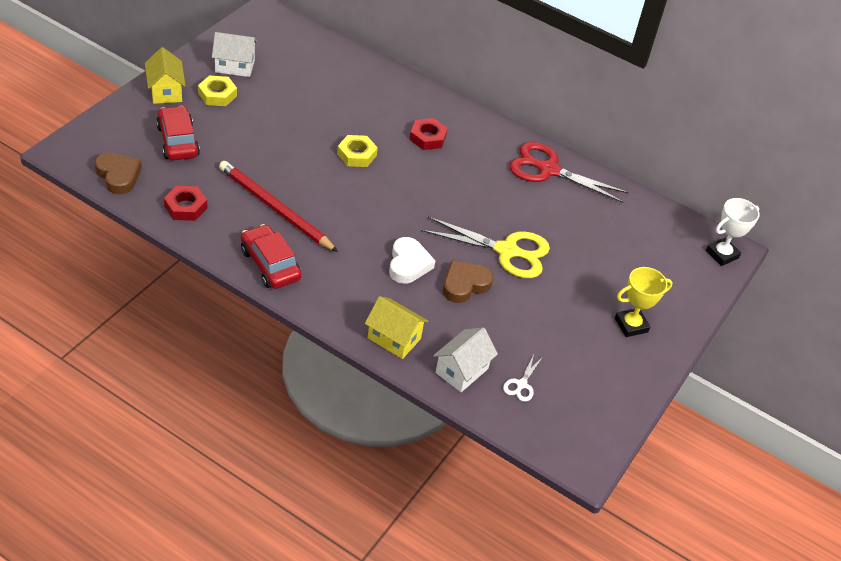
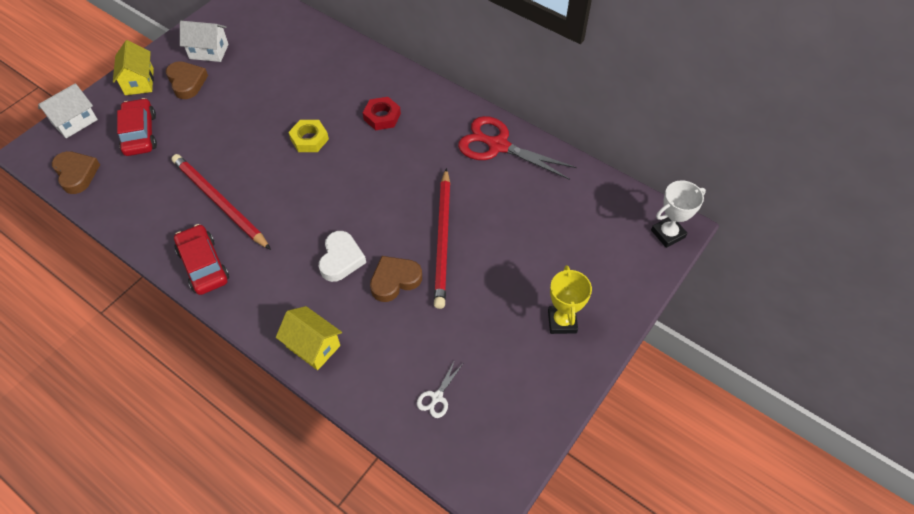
camera: 10 degrees right, 10 degrees up
(185, 207) = (134, 205): red nut -> none
(217, 95) = (187, 82): yellow nut -> brown heart
(462, 370) = (377, 382): white house -> white house (75, 122)
(506, 251) = (443, 240): yellow scissors -> red pencil
(631, 325) = (562, 321): yellow trophy -> yellow trophy turned 75 degrees counterclockwise

